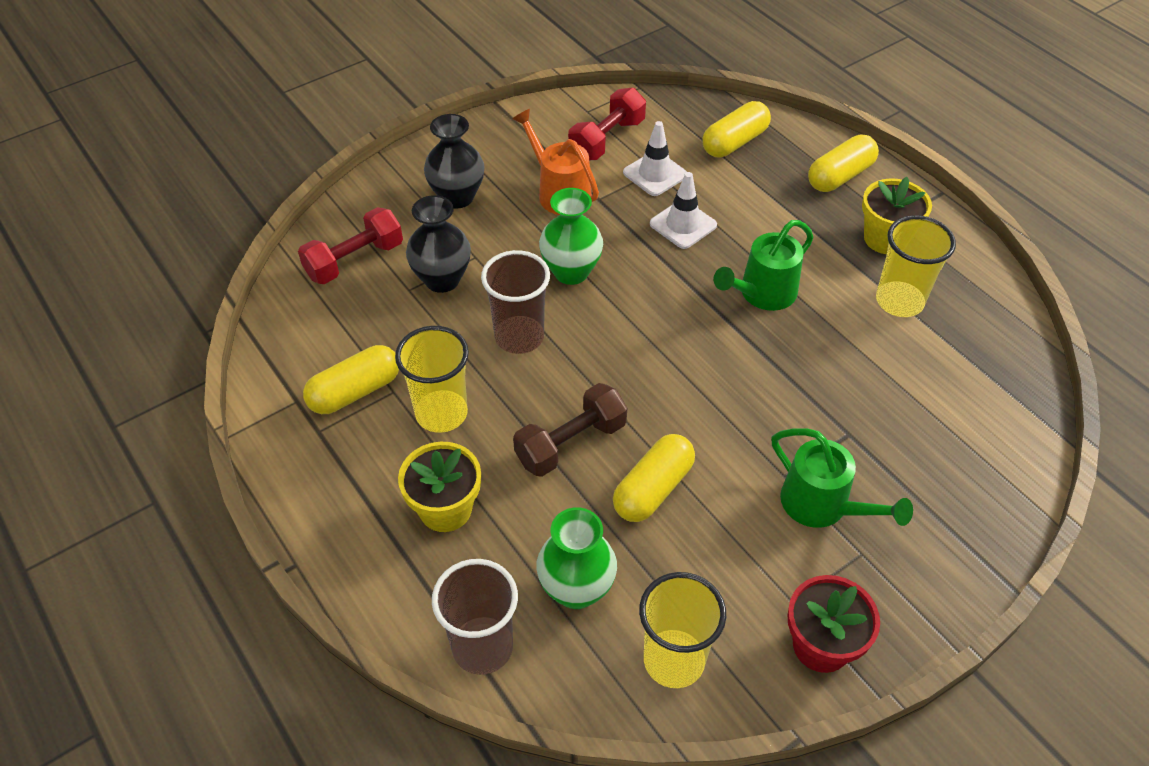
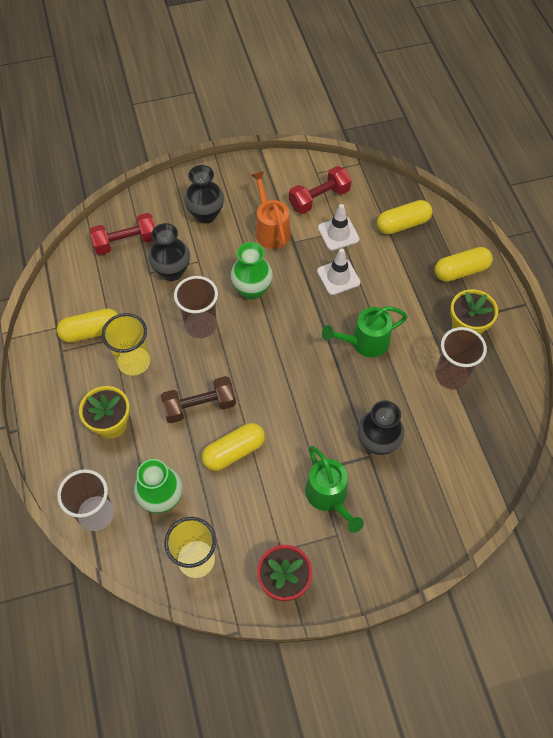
camera: 20 degrees right, 10 degrees up
(849, 413) = (377, 442): none -> black vase
(899, 301) = (451, 375): yellow cup -> brown cup

